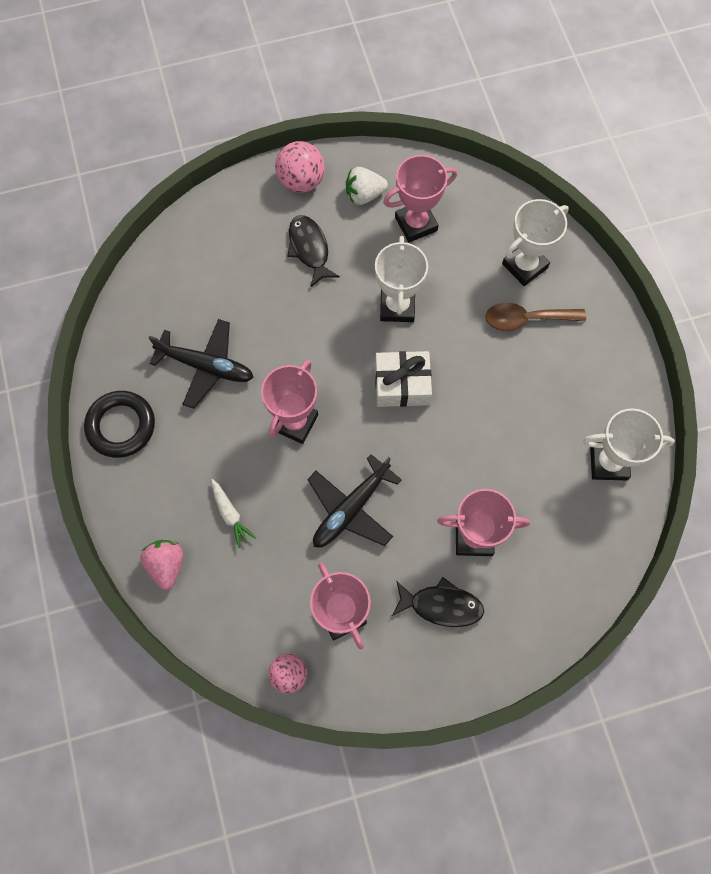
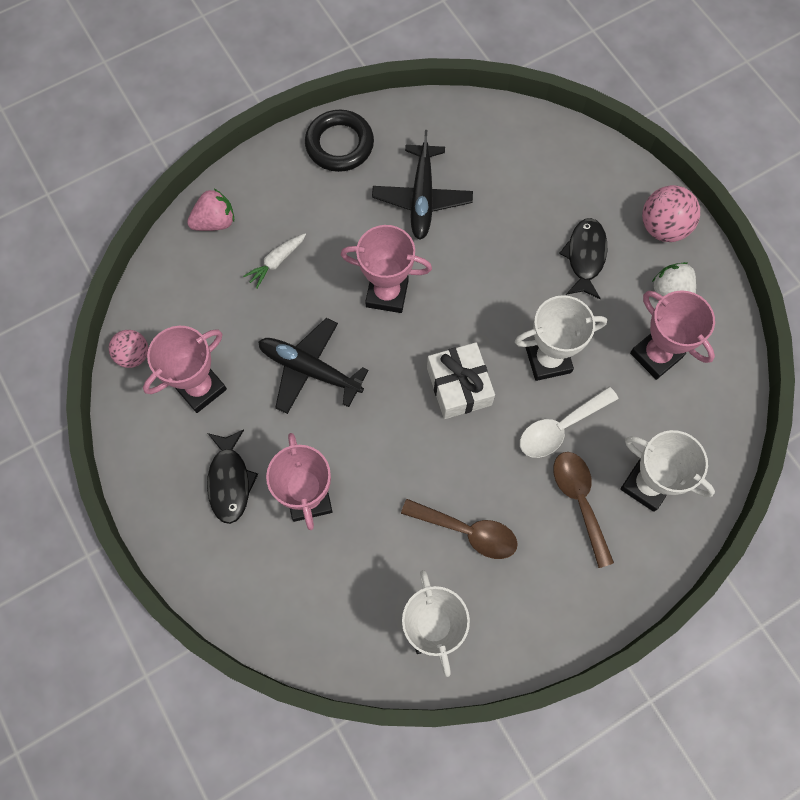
camera: 75 degrees right, 0 degrees up
(309, 249) = (585, 256): black fish -> black fish turned 45 degrees counterclockwise
(460, 315) = (560, 427): none -> white spoon
(533, 413) = (467, 531): none -> brown spoon

